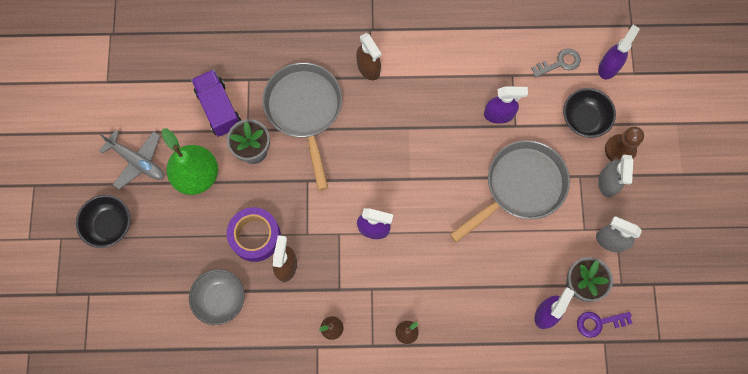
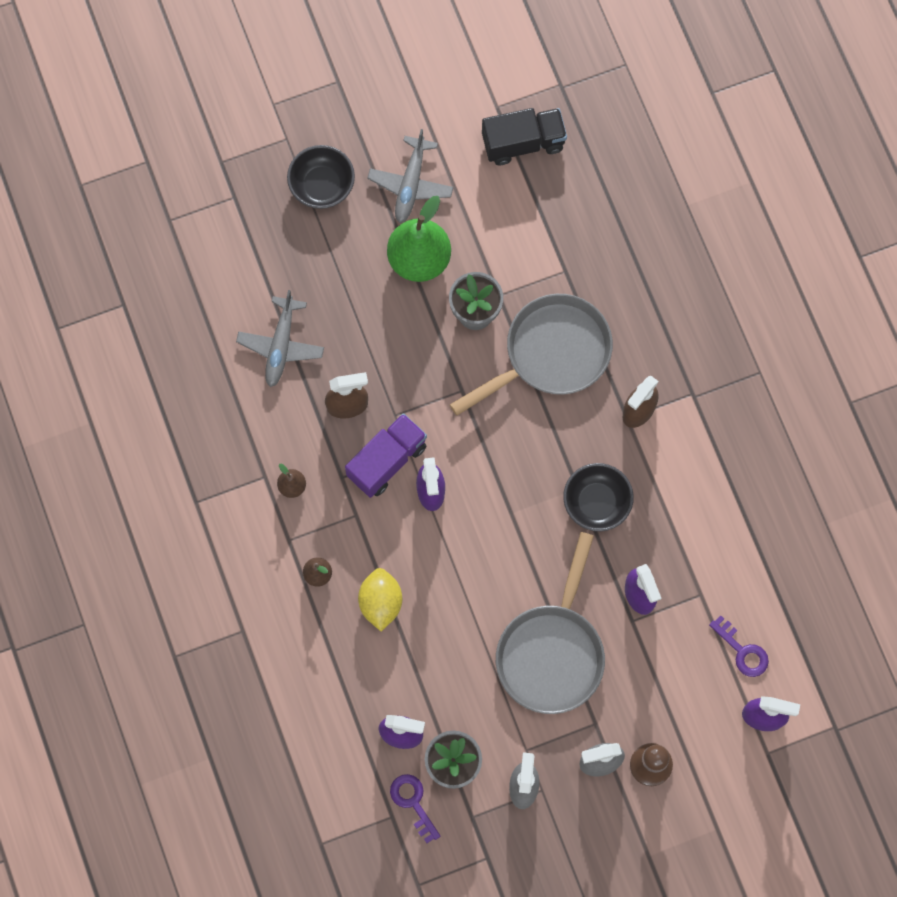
camera: 70 degrees right, 0 degrees up
(142, 73) = (523, 143): none -> black truck
(219, 108) = (513, 251): purple truck -> purple truck (387, 461)
(220, 299) = (281, 345): grey bowl -> grey plane
(255, 236) = (370, 356): purple tape -> none
(443, 294) = (380, 602): none -> yellow lemon
(520, 187) = (552, 653): grey pan -> grey pan turned 75 degrees clockwise
(560, 63) = (742, 651): grey key -> purple key
(584, 119) = (676, 706): black bowl -> black bowl (596, 503)

